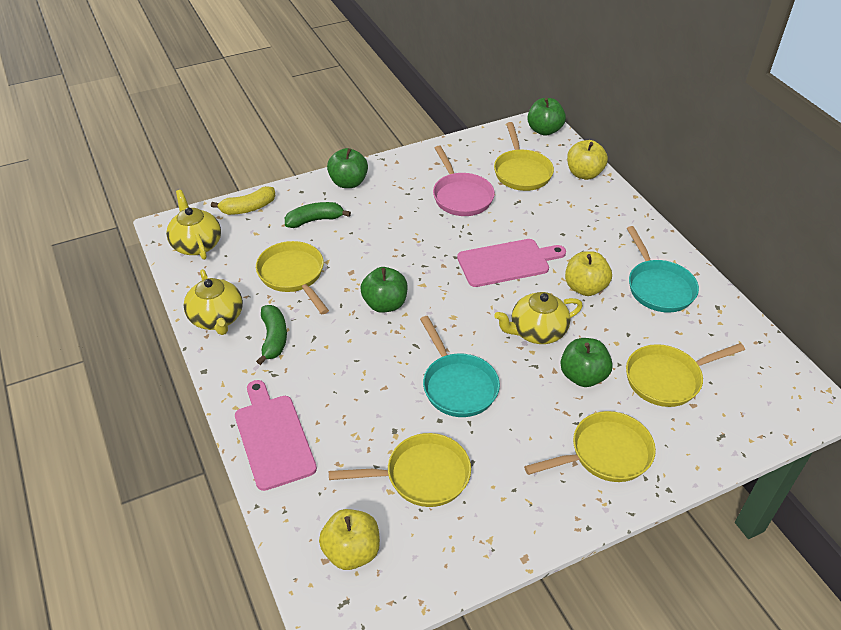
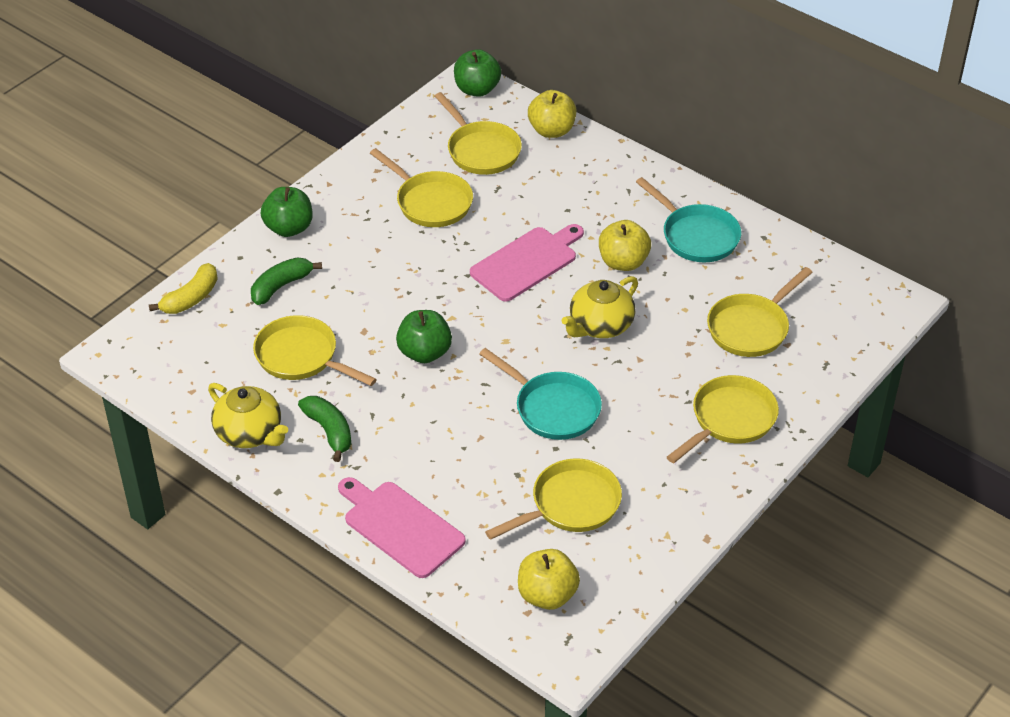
camera: 25 degrees left, 0 degrees up
(196, 244) = (161, 361): yellow teapot -> none
(461, 196) = (431, 202): pink pan -> yellow pan
(583, 376) = (670, 354): green apple -> none

